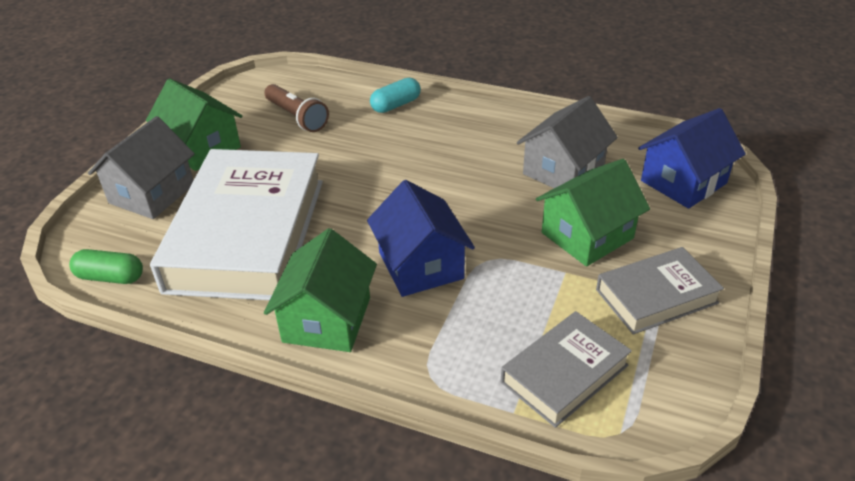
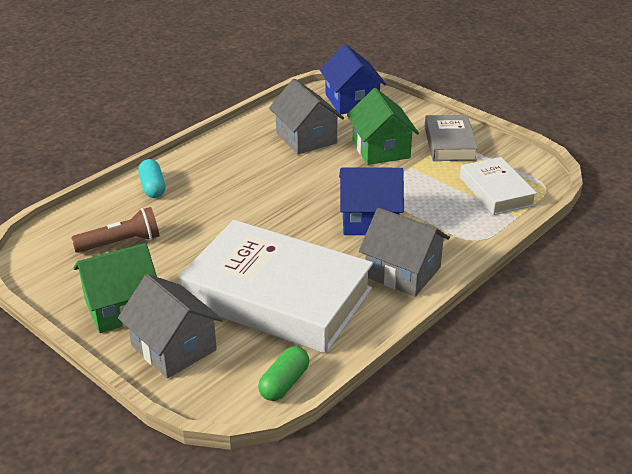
camera: 70 degrees left, 5 degrees down
(327, 319) = (402, 272): green house -> grey house
(564, 374) = (496, 191): grey book -> white book

